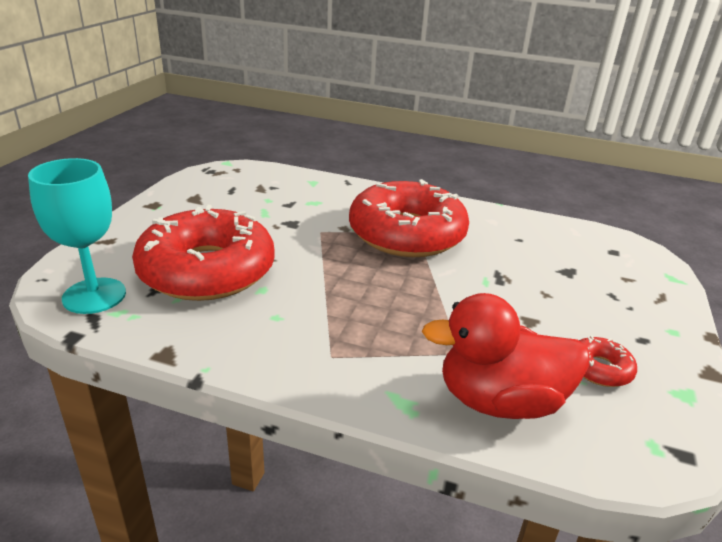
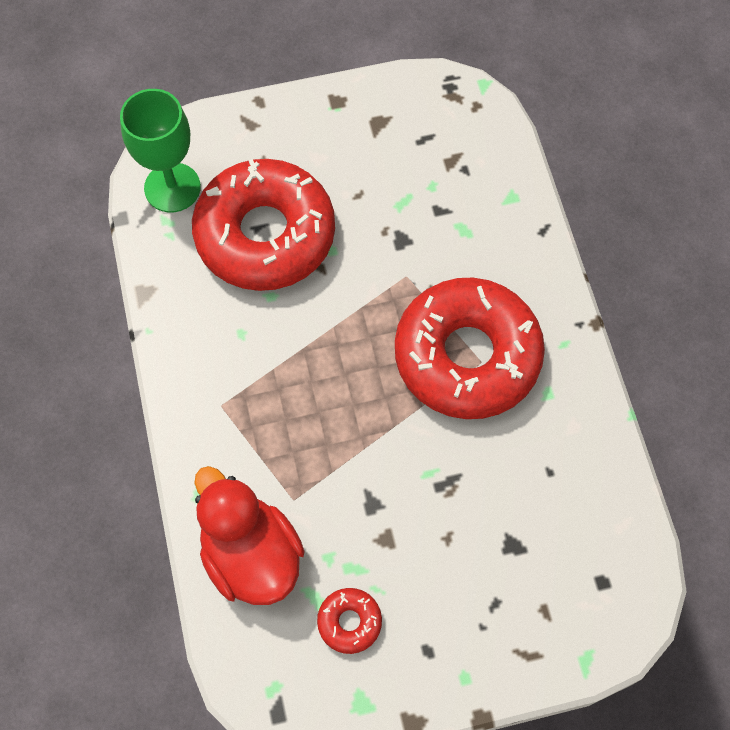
camera: 60 degrees right, 35 degrees up
(94, 296) = (172, 187): turquoise goblet -> green goblet

